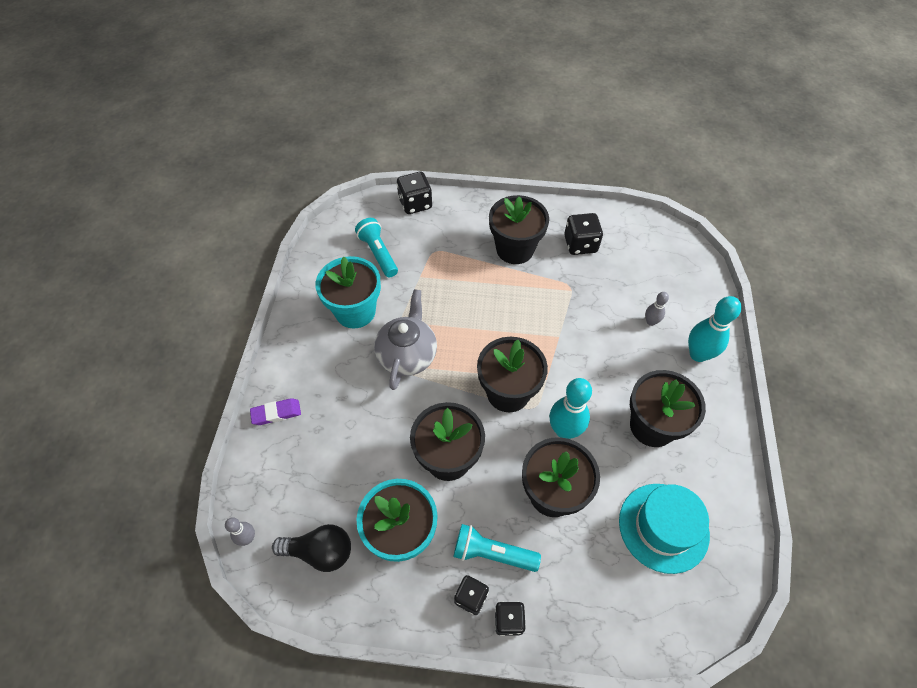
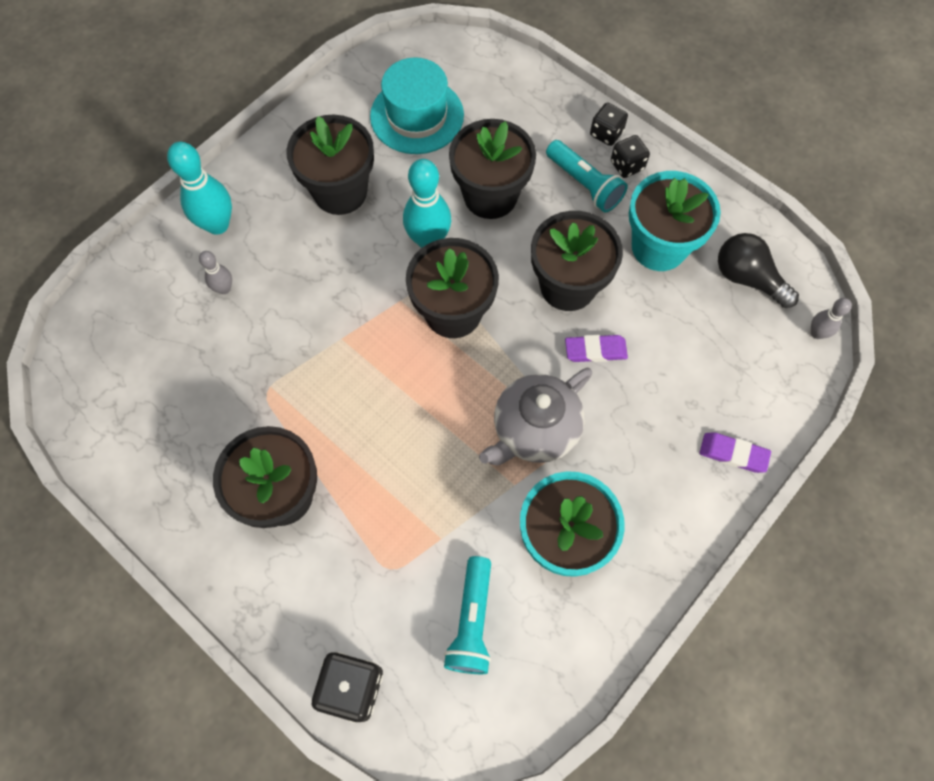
camera: 145 degrees left, 10 degrees up
(401, 425) = (595, 350): none -> purple eraser
(580, 244) = (193, 443): black dice -> none

